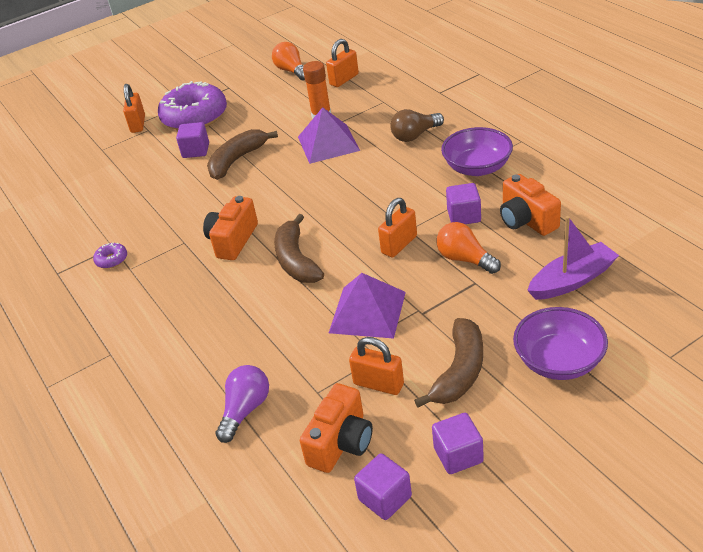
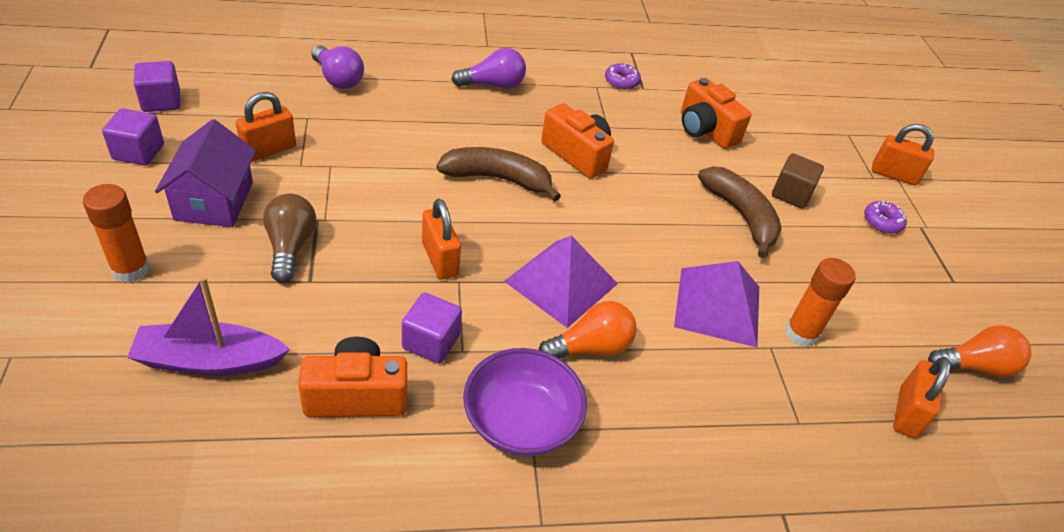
camera: 105 degrees right, 5 degrees up
(174, 319) = (493, 85): none -> purple light bulb
(195, 117) = (882, 222): purple donut -> purple donut, size x0.40
(196, 150) = (791, 194): purple cube -> brown cube
(341, 443) = (239, 105): orange camera -> orange camera (705, 130)
(344, 79) = (907, 413): orange padlock -> orange padlock turned 45 degrees clockwise
(367, 312) = (364, 187): purple pyramid -> purple pyramid (561, 282)
(415, 135) = (666, 403): brown light bulb -> brown light bulb (290, 247)
(459, 371) = (214, 201): brown banana -> purple house
(465, 259) = (354, 295): orange light bulb -> orange light bulb (590, 347)
(558, 361) = (130, 269): purple bowl -> orange glue stick
(572, 280) = (209, 360): purple boat -> purple boat turned 90 degrees clockwise

